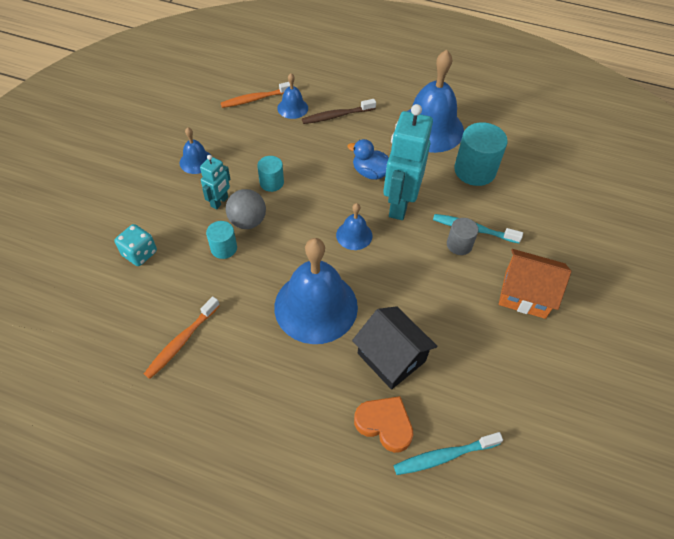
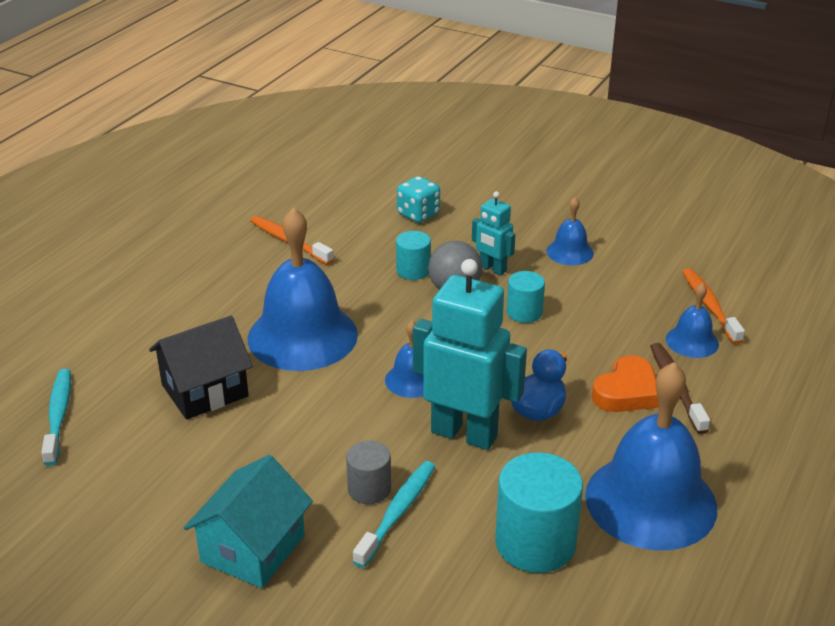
camera: 100 degrees right, 20 degrees down
(384, 424) = (121, 374): orange heart -> orange heart (626, 392)
(525, 294) = (253, 549): orange house -> turquoise house

